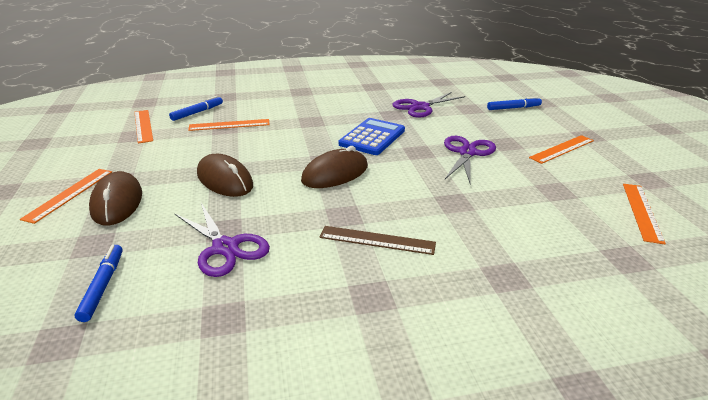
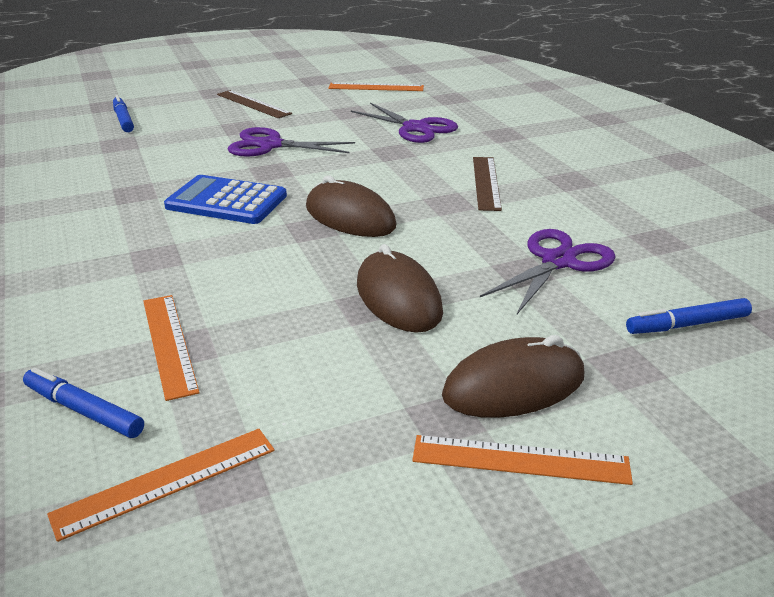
camera: 100 degrees left, 0 degrees up
(225, 180) = (398, 298): brown mouse -> brown mouse turned 60 degrees counterclockwise
(420, 107) = (106, 174): purple scissors -> purple scissors (415, 128)
(562, 149) = (253, 104): orange ruler -> brown ruler

